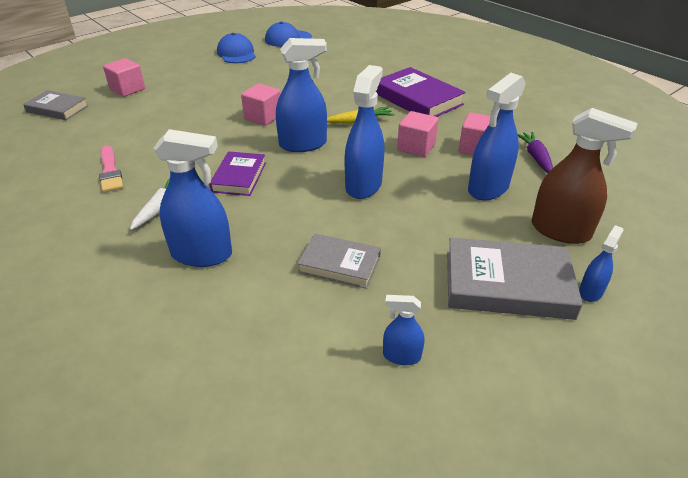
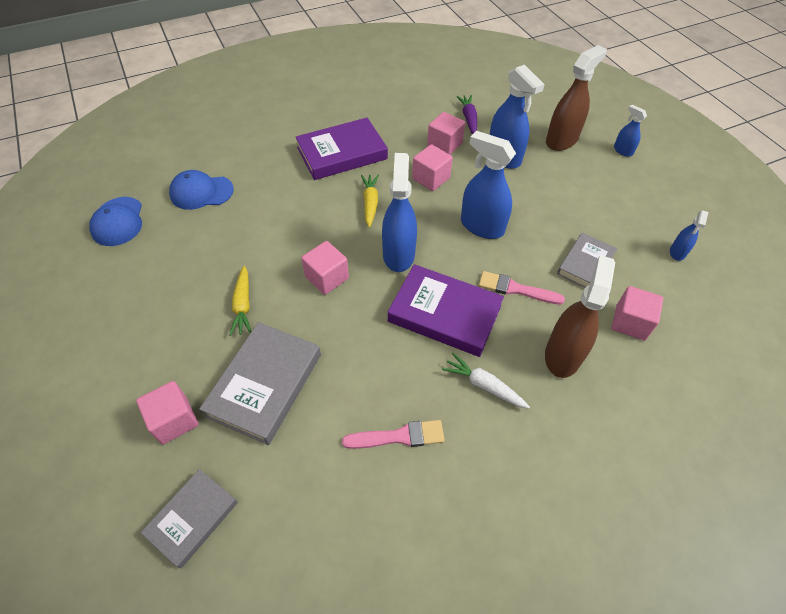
camera: 75 degrees left, 15 degrees up
(202, 254) = (563, 355): blue spray bottle -> brown spray bottle
(226, 91) = (243, 305): none -> yellow carrot
(236, 53) = (130, 281): blue cap -> blue cap (201, 192)
(239, 177) = (444, 313): purple book -> purple book, size x1.61
(258, 307) = (630, 322): none -> pink cube
(283, 216) = (516, 289): none -> pink brush
(507, 284) = (613, 183): grey book -> grey book (265, 384)
(535, 158) = (469, 119): purple carrot -> purple carrot turned 75 degrees clockwise

